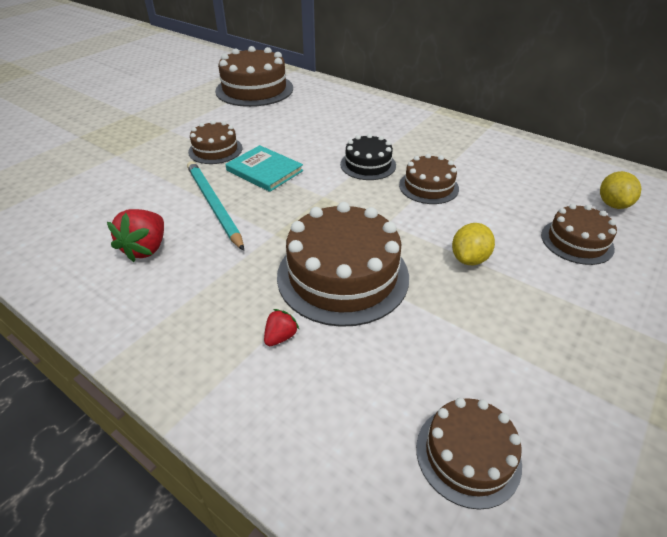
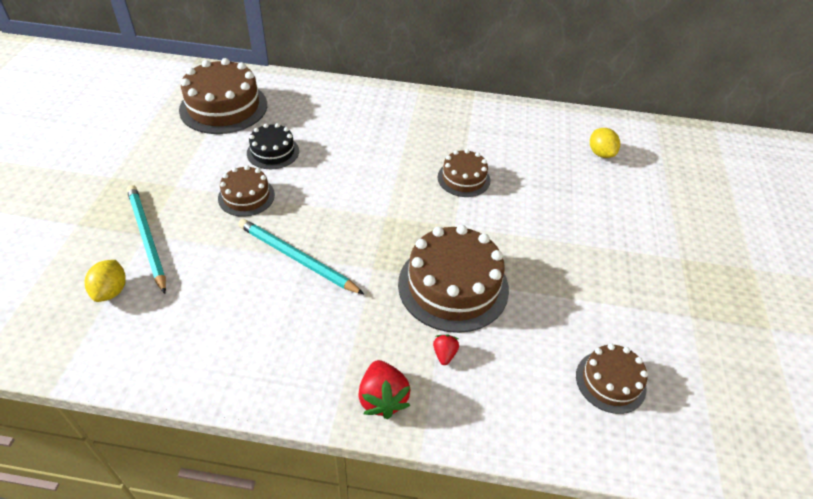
camera: 30 degrees left, 5 degrees up
(114, 158) = (147, 238): none -> turquoise pencil
(146, 248) = (273, 323): red strawberry -> red strawberry (382, 398)
(264, 170) = (313, 205): turquoise book -> none
(368, 165) = (400, 170): black cake -> black cake (273, 152)
(469, 258) = (532, 237): yellow lemon -> yellow lemon (111, 291)
(577, 241) = (593, 196): brown cake -> none

